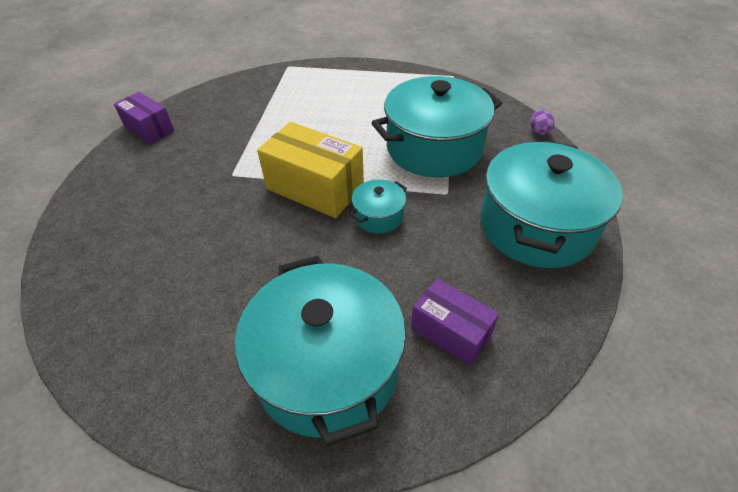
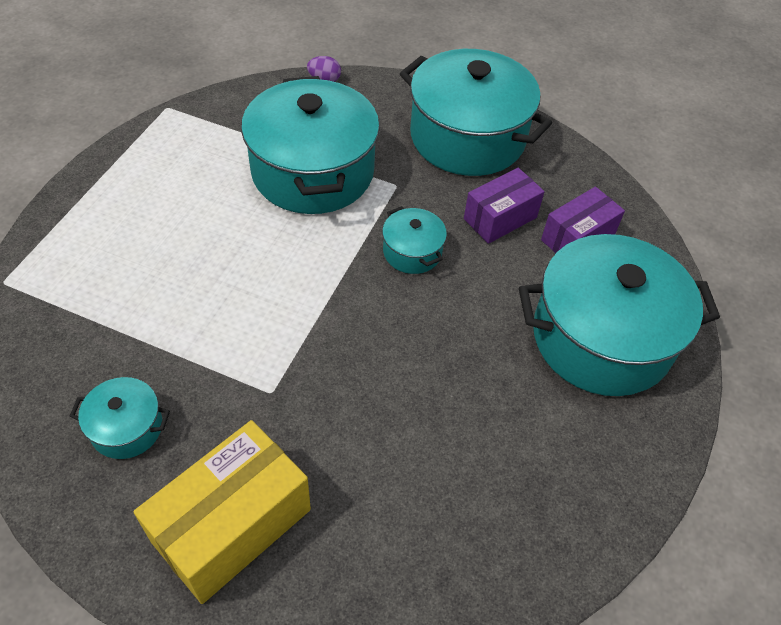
camera: 80 degrees left, 5 degrees up
(149, 129) = (82, 510): purple box -> purple box (500, 218)
(200, 129) = (127, 428): none -> turquoise pot
(315, 188) = (339, 301): yellow box -> yellow box (232, 525)

